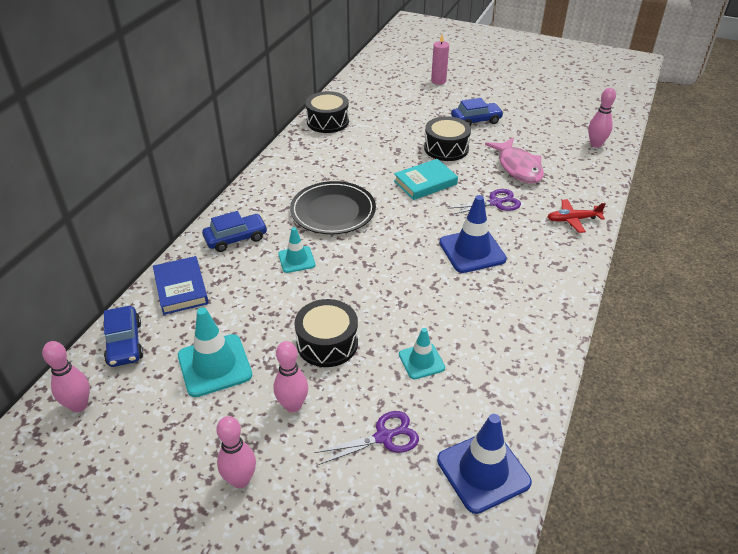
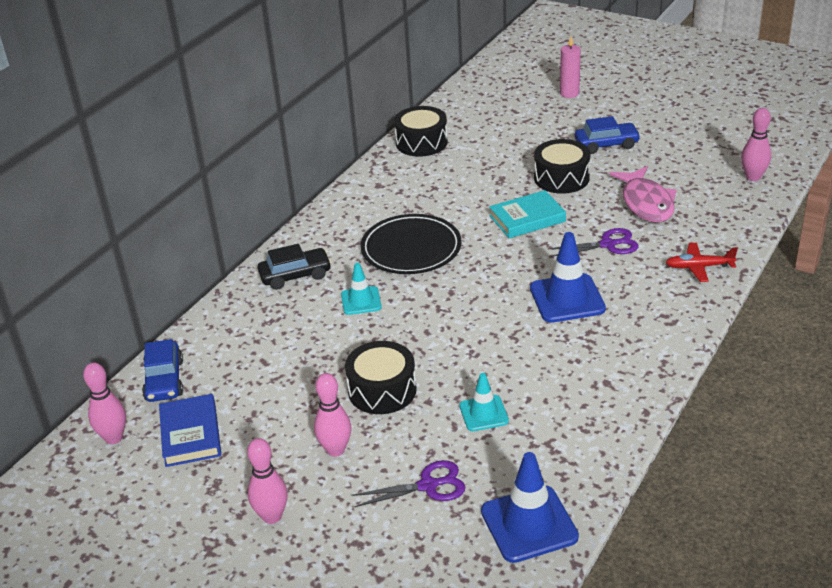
camera: 10 degrees right, 5 degrees down
(181, 288) = (229, 327): blue book -> blue book (190, 434)
(214, 365) = (257, 406): turquoise traffic cone -> none
(236, 238) = (295, 275): blue car -> black car

